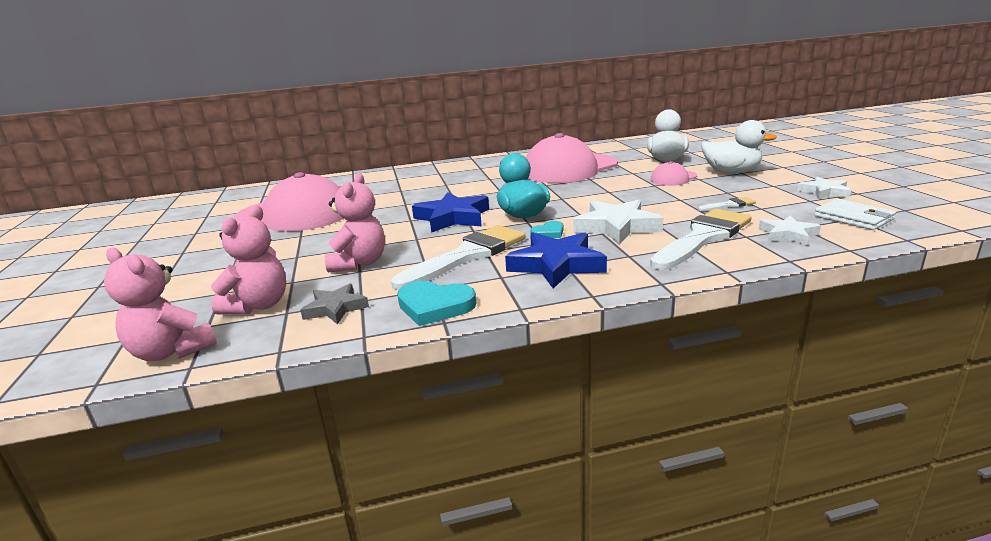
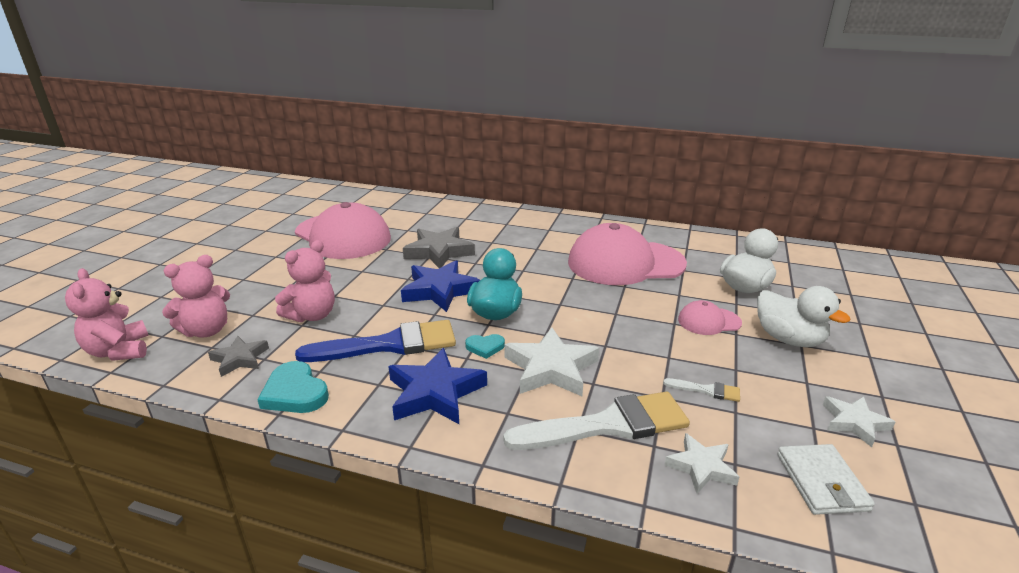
camera: 30 degrees right, 5 degrees up
(409, 200) = (439, 252): none -> grey star
(467, 255) = (389, 344): white brush -> blue brush

